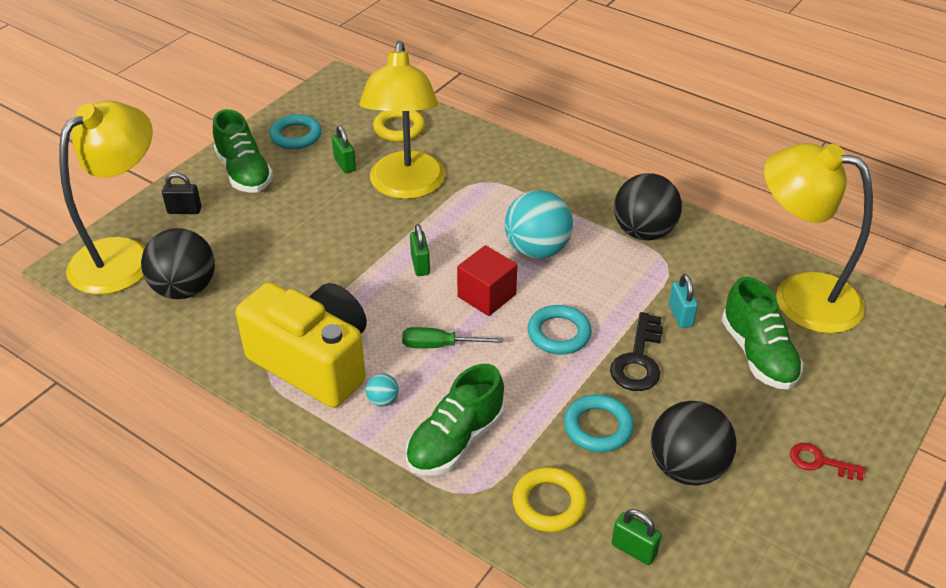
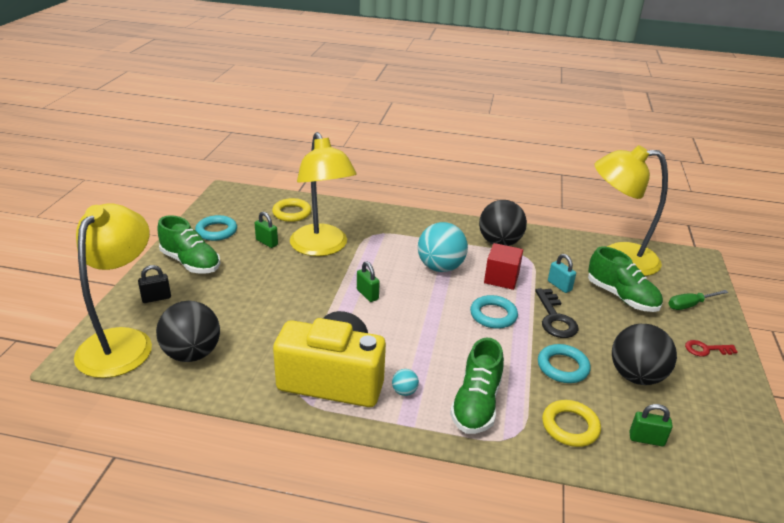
camera: 25 degrees left, 10 degrees down
(439, 345) = (418, 343): green screwdriver -> green screwdriver (690, 305)
(486, 295) = (428, 303): red cube -> red cube (501, 278)

